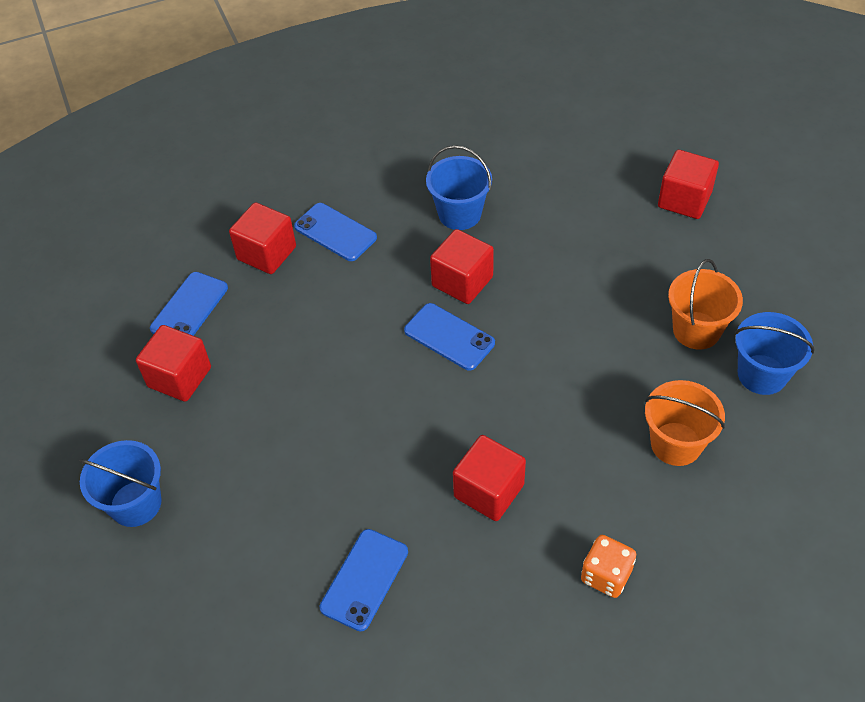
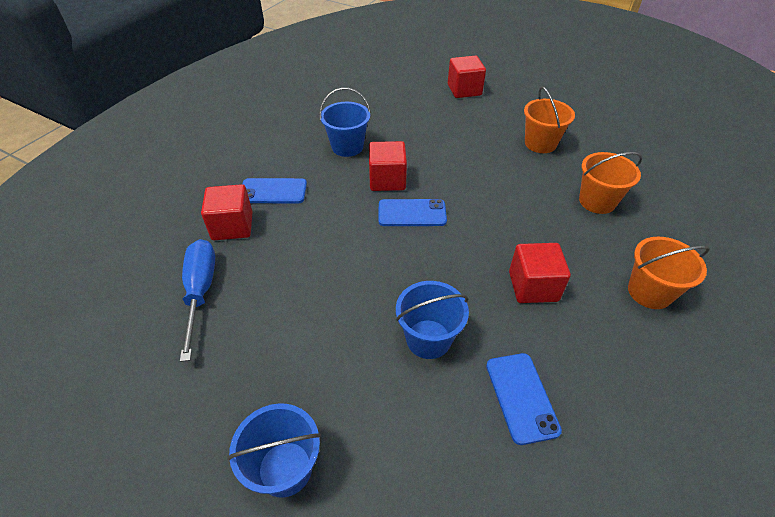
camera: 40 degrees left, 5 degrees down
(179, 377) = (236, 344): red cube -> none
(189, 308) = (200, 291): blue phone -> blue screwdriver
(606, 575) = (649, 292): orange dice -> orange bucket
(762, 374) = (594, 148): blue bucket -> blue bucket (428, 339)

